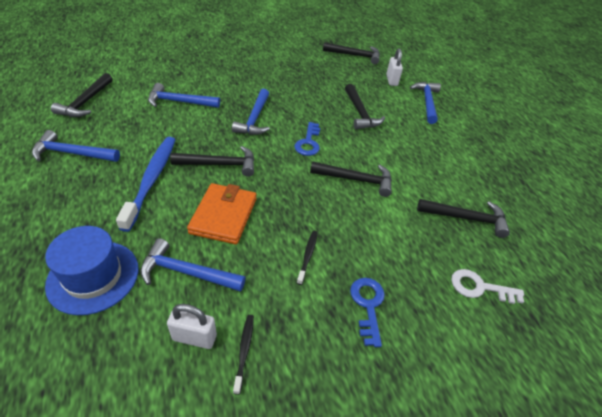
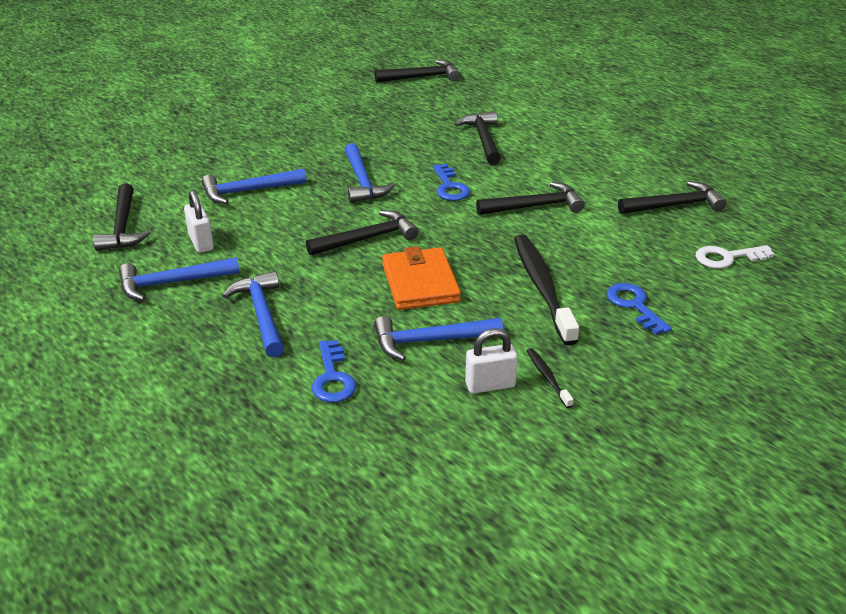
camera: 20 degrees left, 10 degrees down
(93, 276) = (332, 377): blue hat -> blue key
(152, 180) = (302, 277): blue toothbrush -> none
(307, 256) = (542, 287): black toothbrush -> black toothbrush, size x2.22
(360, 113) = (483, 139): black hammer -> black hammer turned 150 degrees counterclockwise
(391, 80) = (491, 94): white padlock -> white padlock (201, 242)
(427, 102) = (550, 106): blue hammer -> blue hammer (261, 314)

